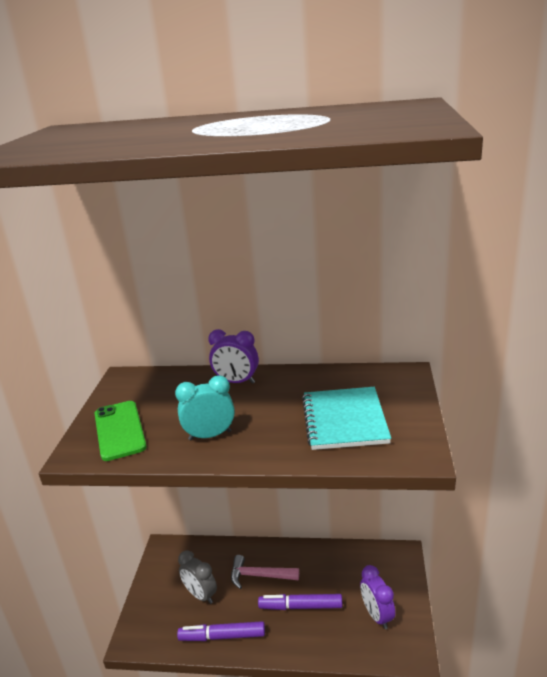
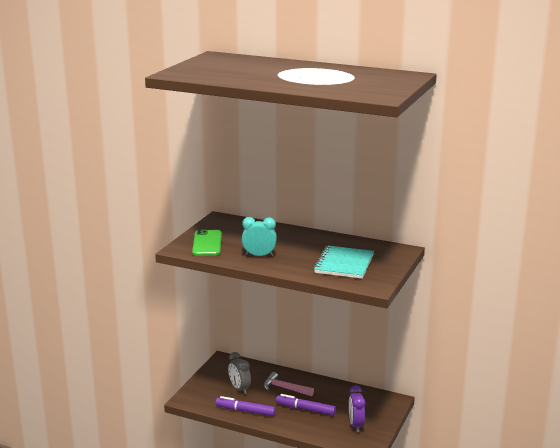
camera: 15 degrees right, 5 degrees down
(236, 382) = (290, 234): purple clock -> none

